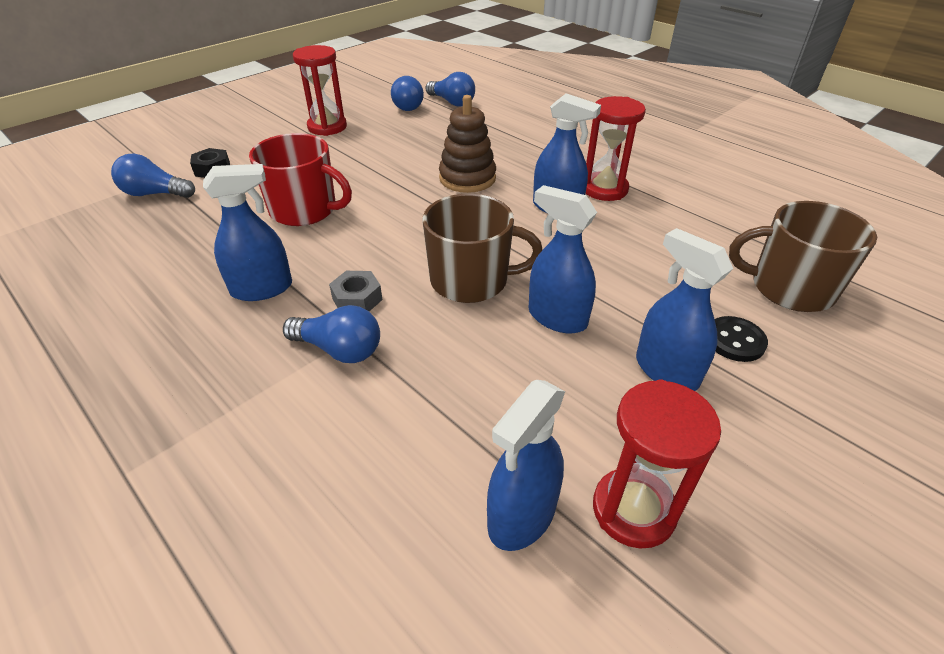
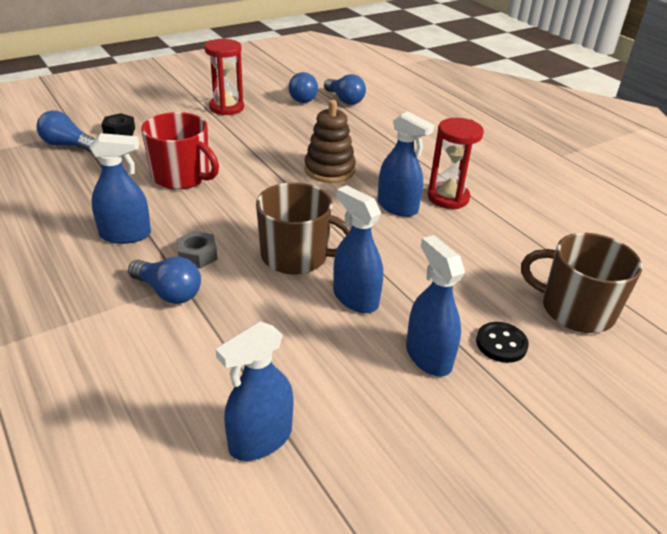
camera: 10 degrees right, 5 degrees down
(633, 510) = (350, 453): red hourglass -> none

